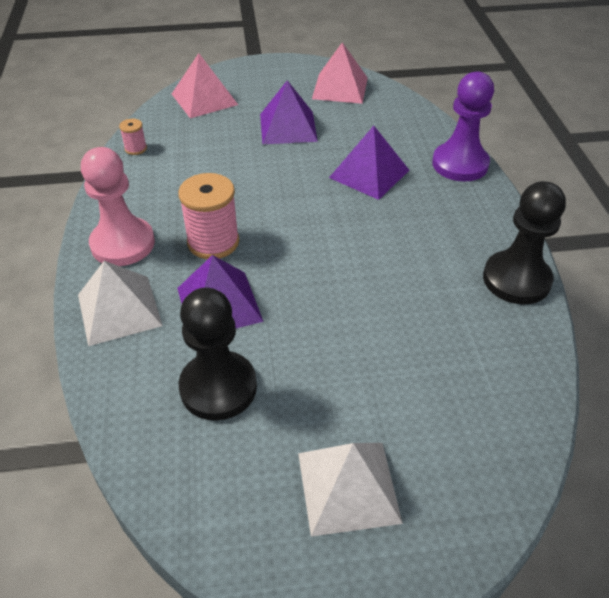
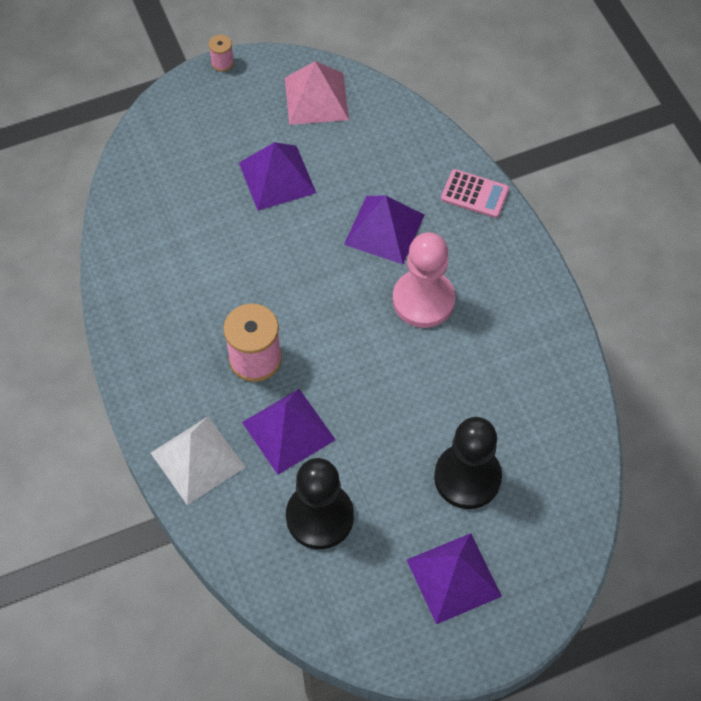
camera: 15 degrees left, 15 degrees up
(123, 244) = (166, 382): pink pawn -> pink pawn (423, 300)
(136, 149) = (120, 248): pink spool -> pink spool (222, 63)
(204, 99) = (165, 151): pink pyramid -> none
(348, 487) = (453, 578): white pyramid -> purple pyramid
(460, 164) = (474, 194): purple pawn -> pink calculator
(516, 279) = (553, 336): black pawn -> black pawn (467, 477)

